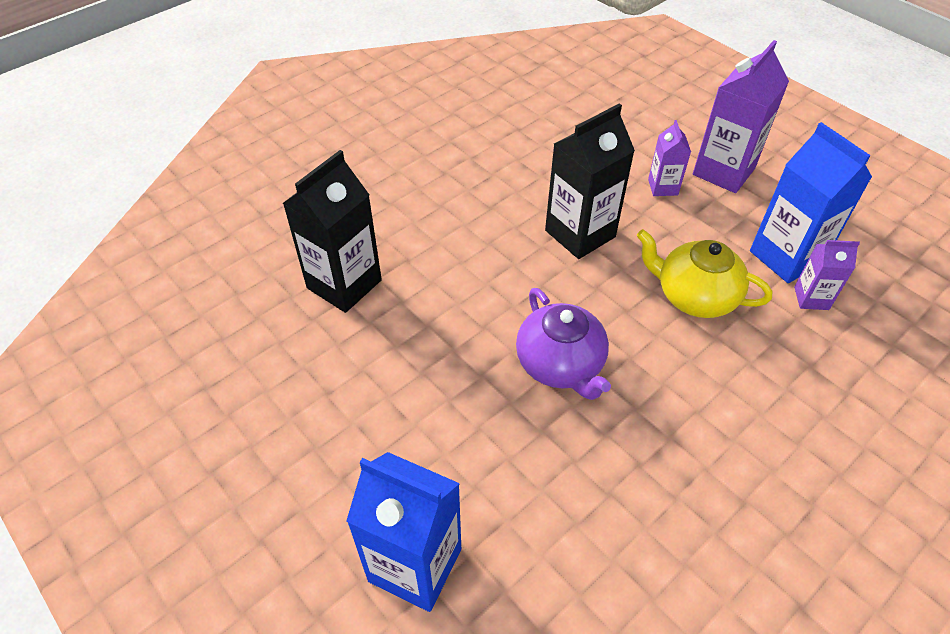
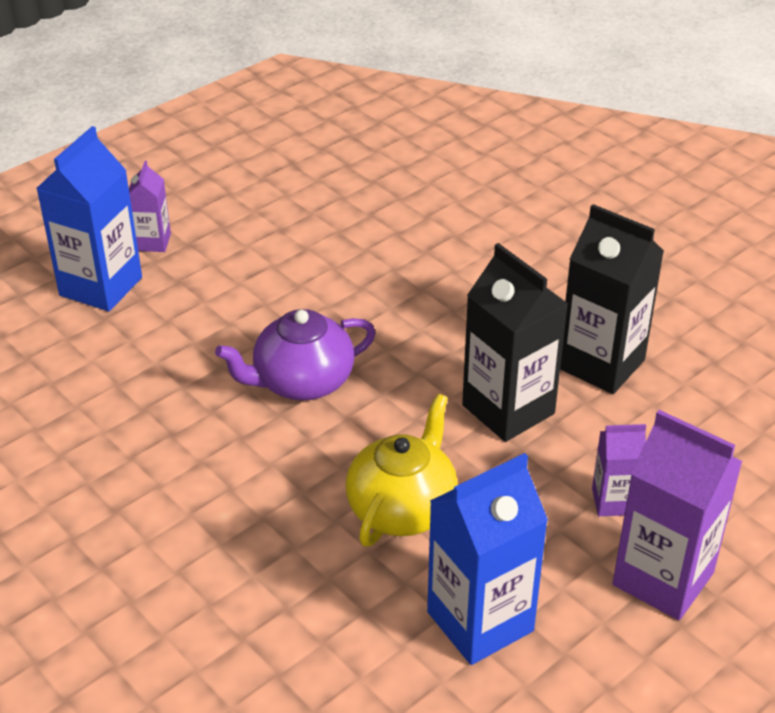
camera: 90 degrees right, 10 degrees down
(344, 284) = (416, 229): black carton -> black carton (601, 364)
(811, 298) = (400, 634): purple carton -> purple carton (153, 242)

